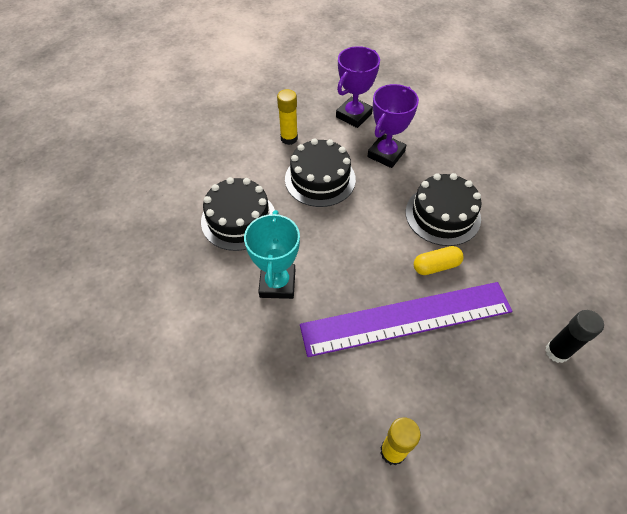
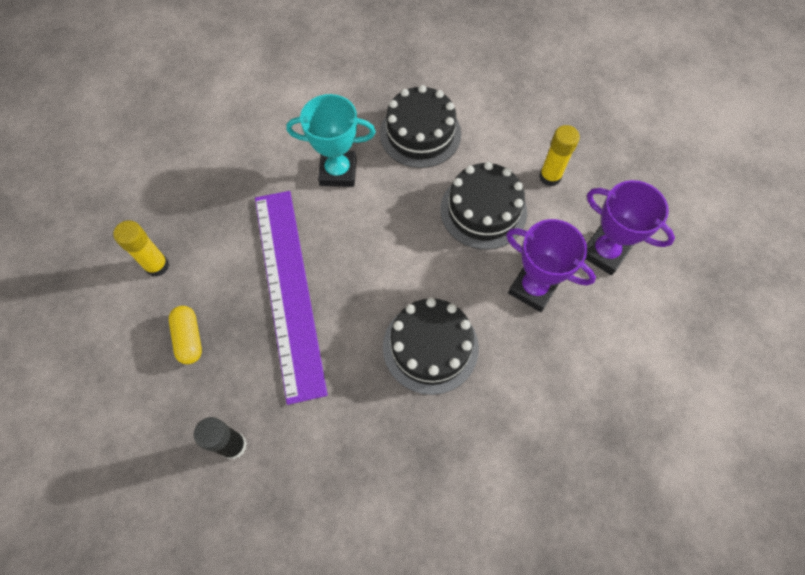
camera: 90 degrees right, 10 degrees up
(436, 266) = (354, 329): yellow capsule -> yellow capsule (189, 338)

